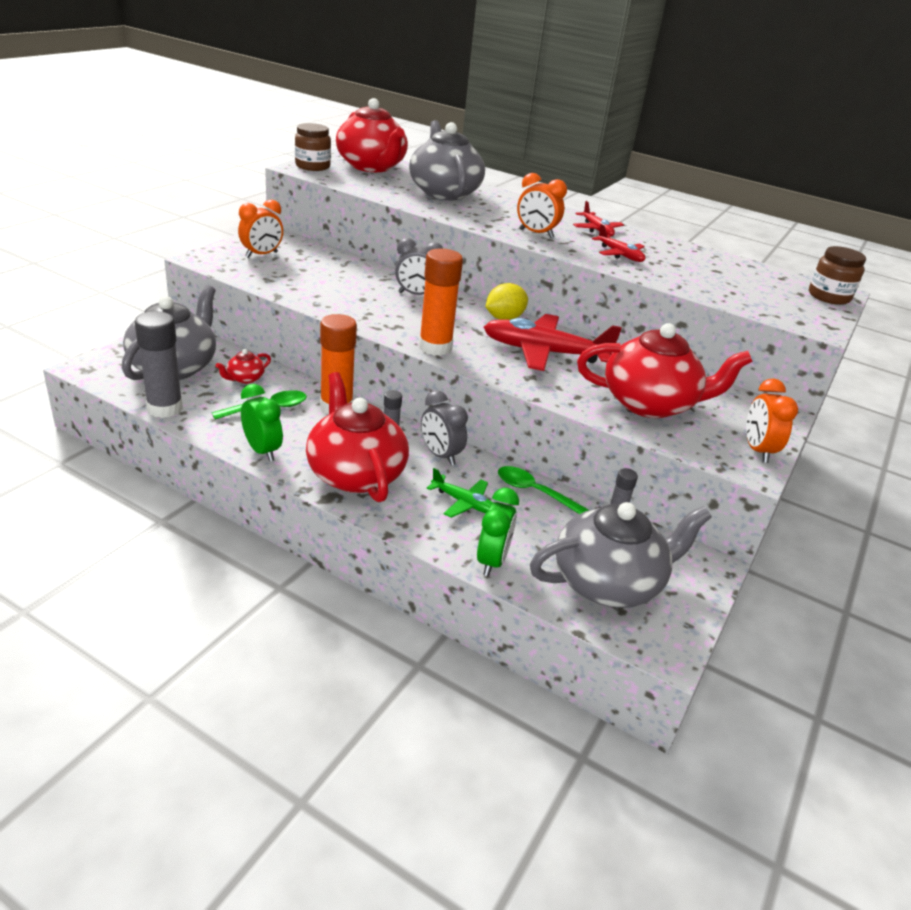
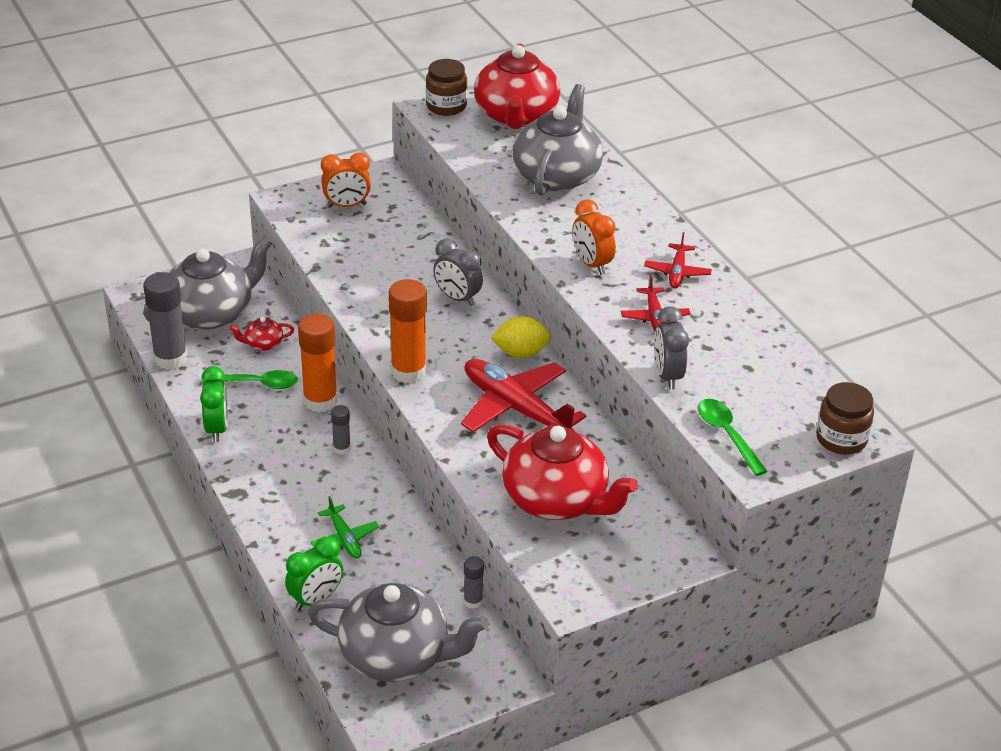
camera: 35 degrees right, 5 degrees up
(355, 473) = (276, 477): red teapot -> none
(440, 455) = (369, 484): grey clock -> grey clock (667, 376)
(536, 492) = (421, 552): green spoon -> green spoon (727, 435)
(757, 450) = (604, 584): orange clock -> none

